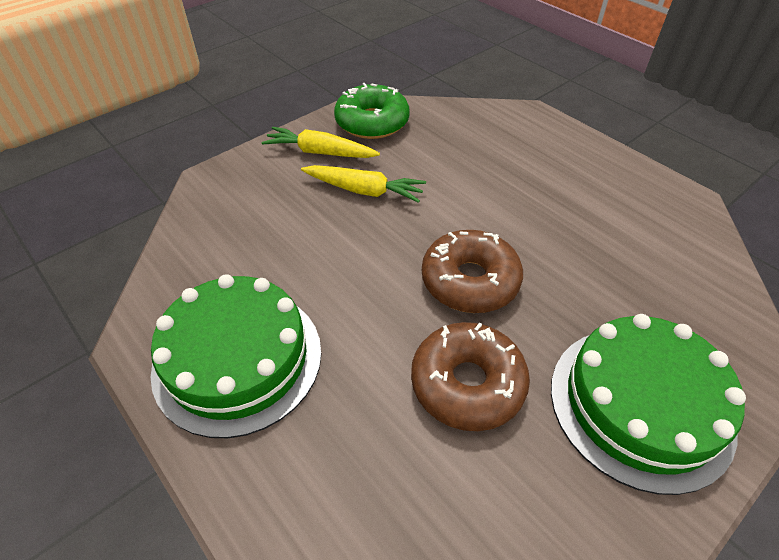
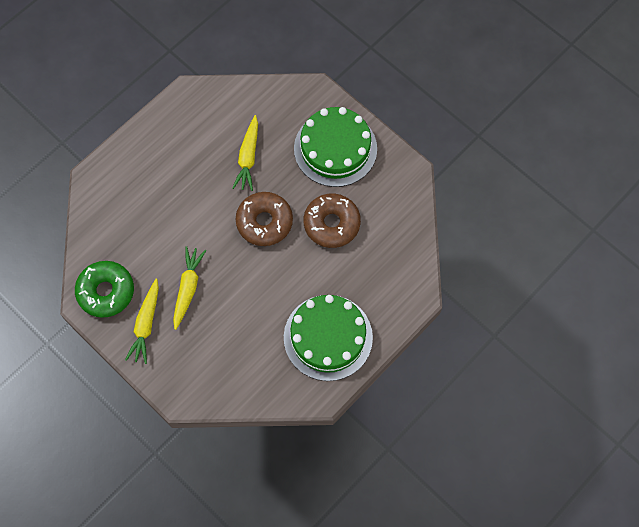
camera: 95 degrees left, 20 degrees up
(591, 266) = (248, 157): none -> yellow carrot

